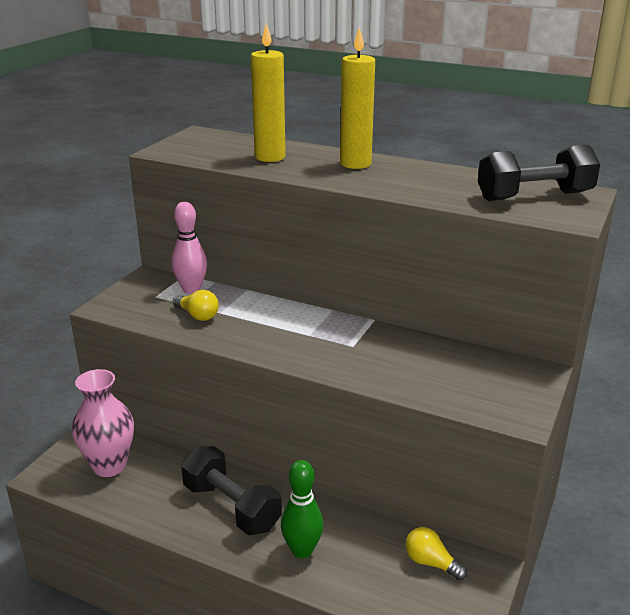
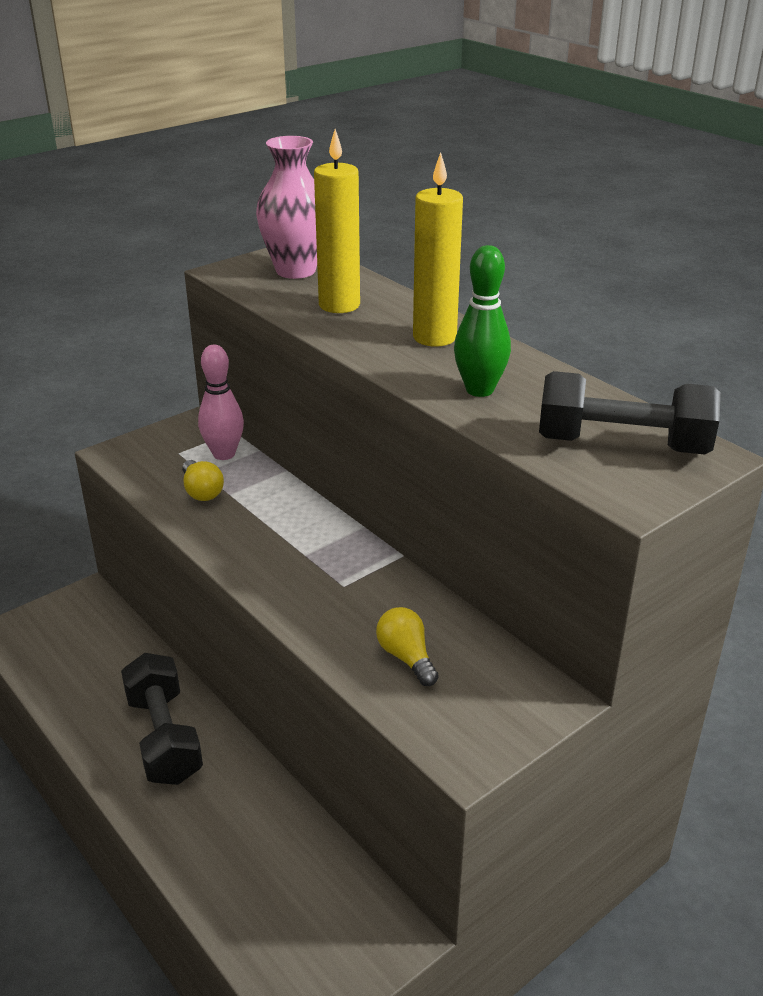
camera: 25 degrees right, 5 degrees up
(109, 466) = (76, 641): pink vase -> pink vase (295, 270)
(302, 550) = (200, 821): green bowling pin -> green bowling pin (479, 390)
(430, 562) = (335, 898): yellow light bulb -> yellow light bulb (406, 657)

